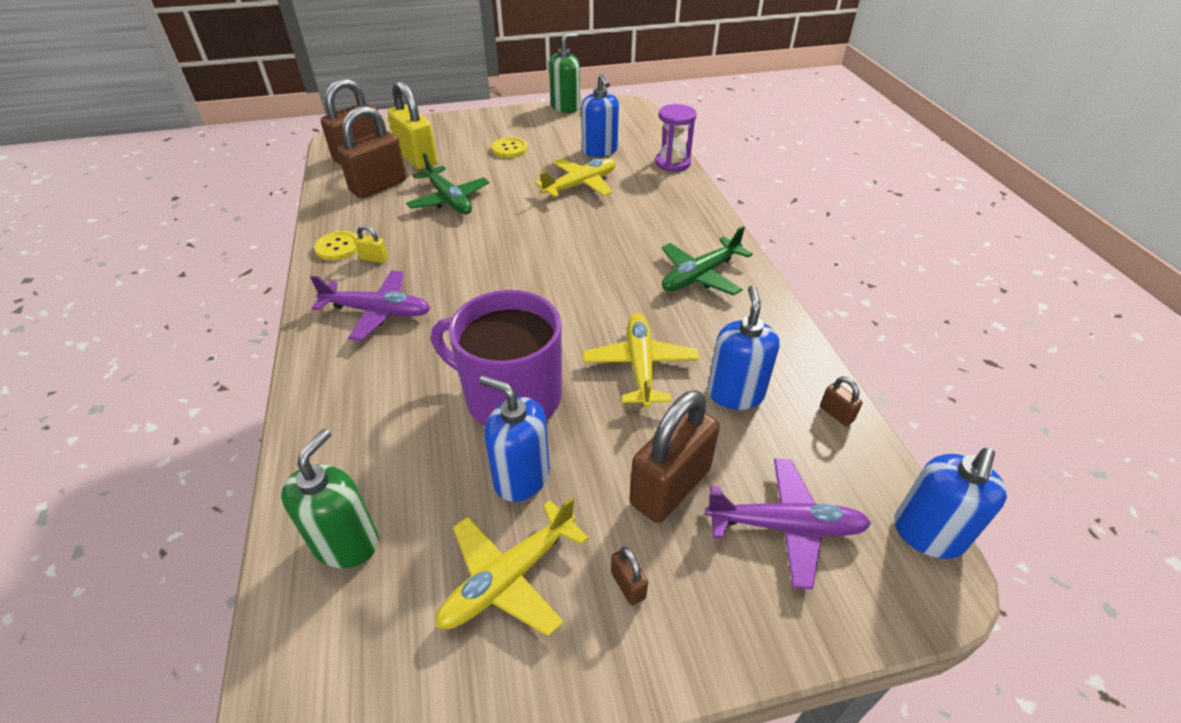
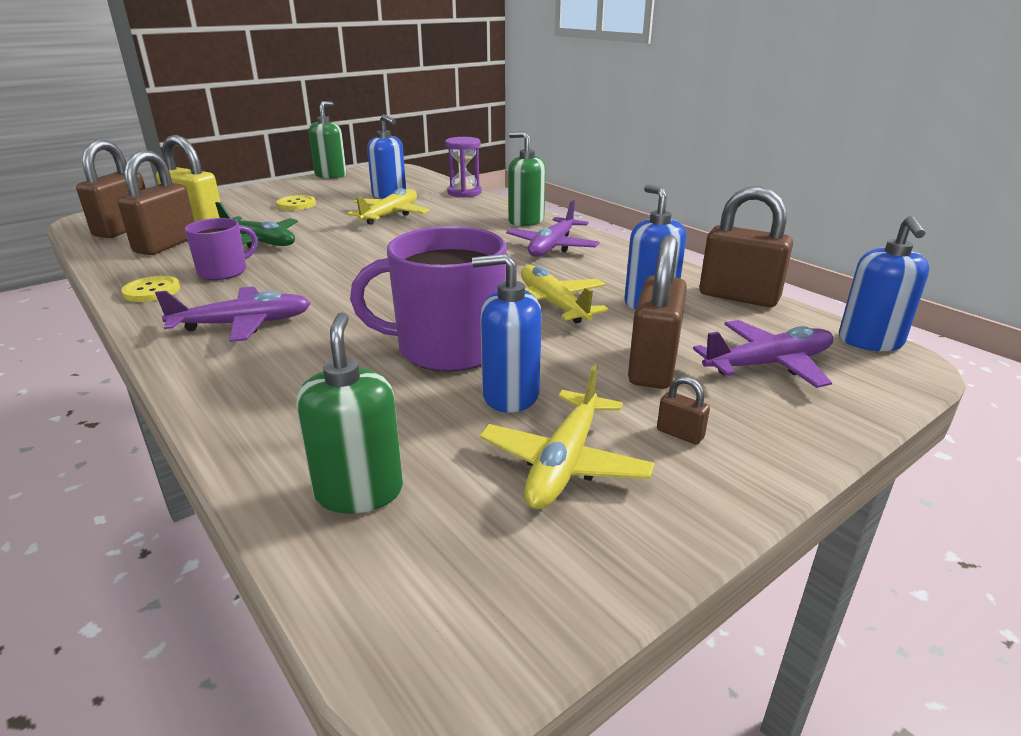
camera: 25 degrees left, 15 degrees down
(374, 258) = (205, 291): yellow padlock -> none
(401, 235) = (224, 271): none -> purple mug
(700, 275) = (552, 246): green plane -> purple plane
(702, 226) = (526, 221): none -> green soap dispenser
(836, 414) = (738, 297): brown padlock -> brown padlock, size x2.40

